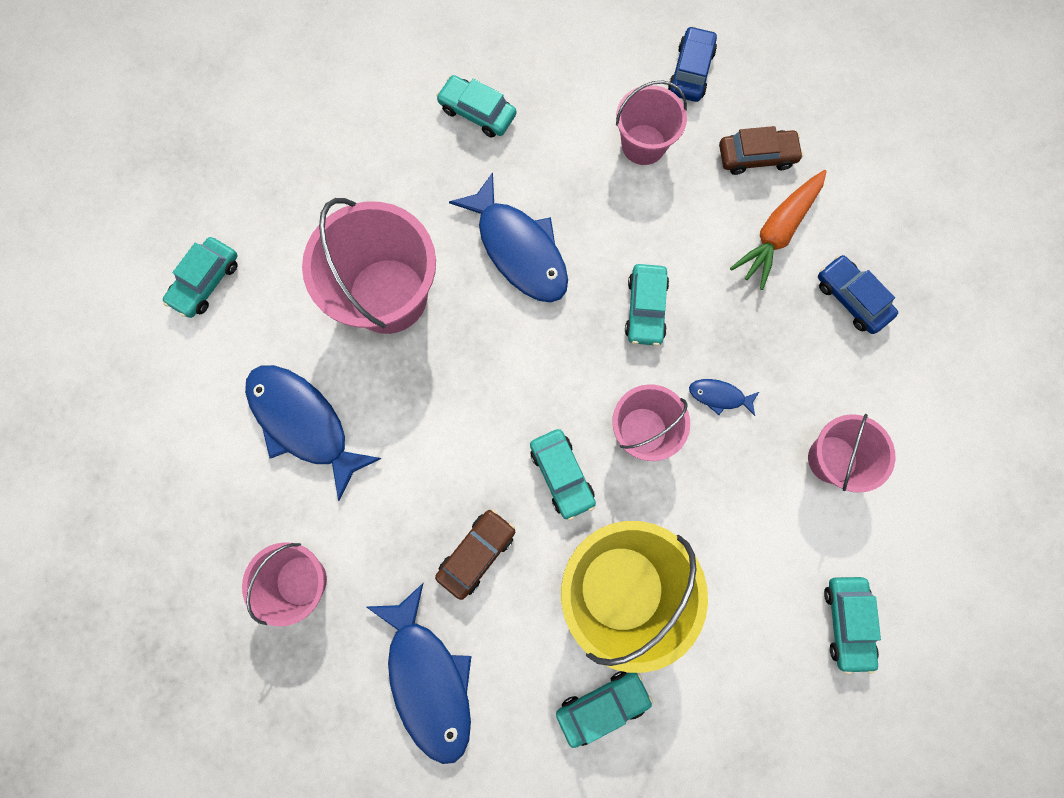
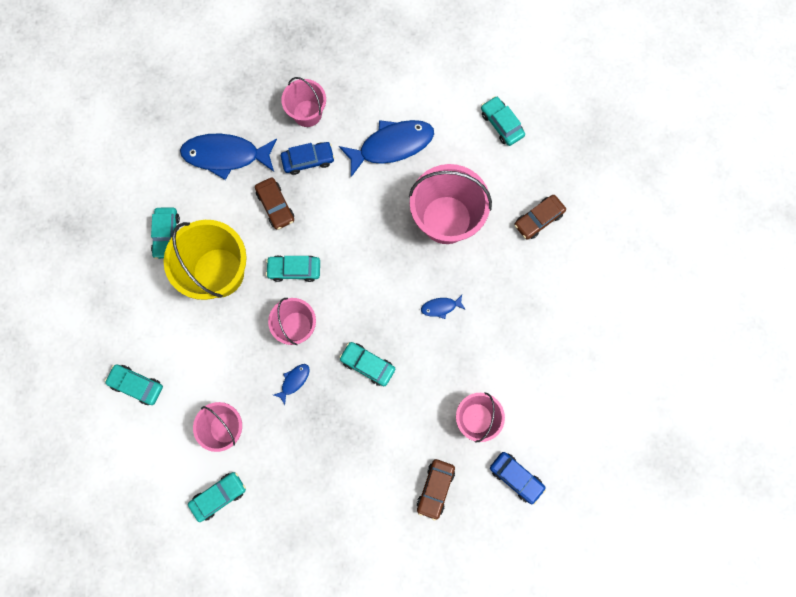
camera: 115 degrees right, 0 degrees up
(334, 176) = (538, 219): none -> brown car
(477, 112) = (545, 323): turquoise car -> turquoise car (219, 496)
(519, 249) = (441, 307): blue fish -> blue fish, size x0.44
(777, 232) = (377, 473): orange carrot -> none
(851, 298) = (313, 496): blue car -> blue car (308, 160)

